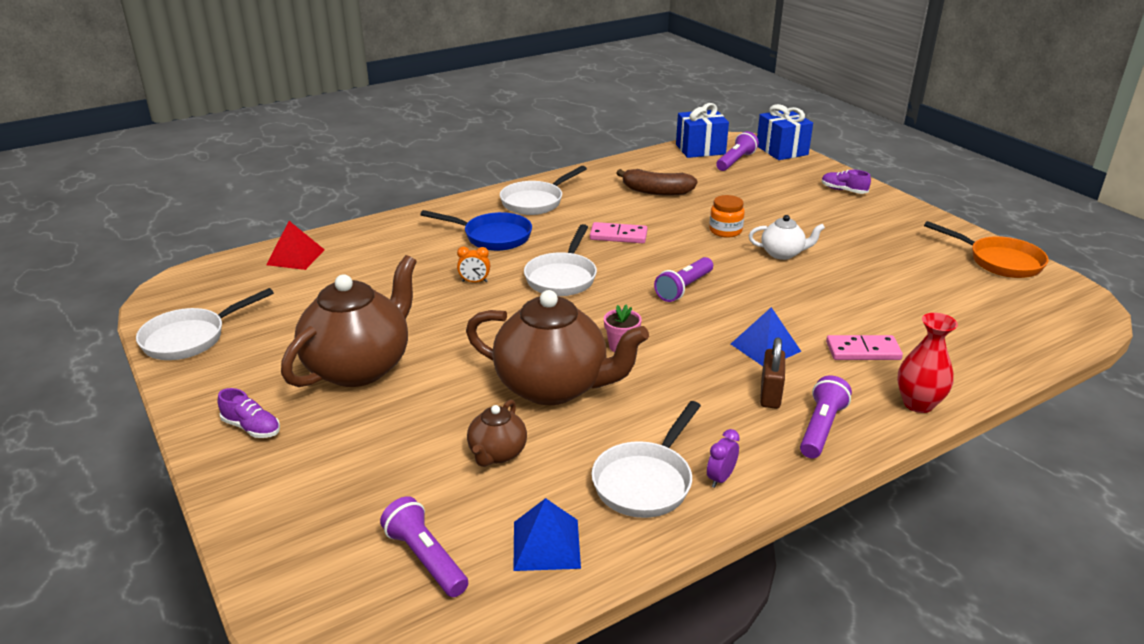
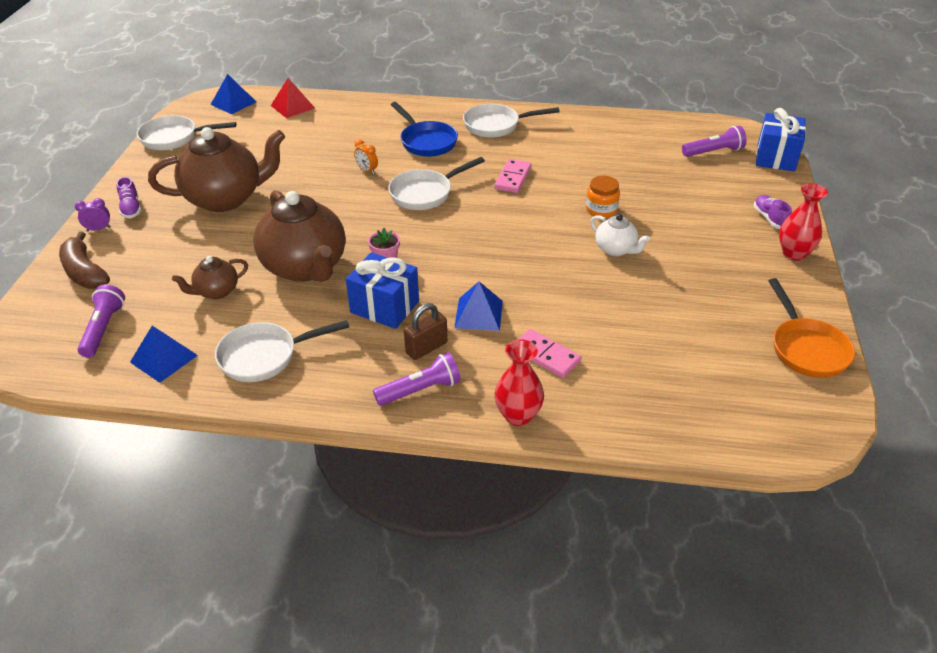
camera: 40 degrees right, 10 degrees up
(213, 278) = (233, 103): none -> blue pyramid
(618, 236) = (513, 178): pink domino -> pink domino turned 60 degrees clockwise
(656, 191) = (600, 153): brown banana -> brown banana (85, 272)
(684, 288) = (494, 241): purple flashlight -> none
(700, 149) = (700, 129): blue gift -> blue gift (385, 307)
(720, 478) = (307, 381): purple clock -> purple clock (98, 229)
(894, 206) = (794, 253): none -> red vase

